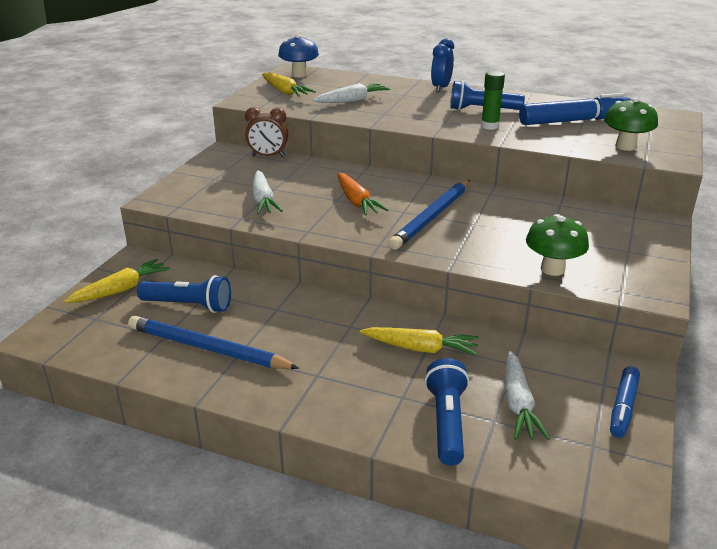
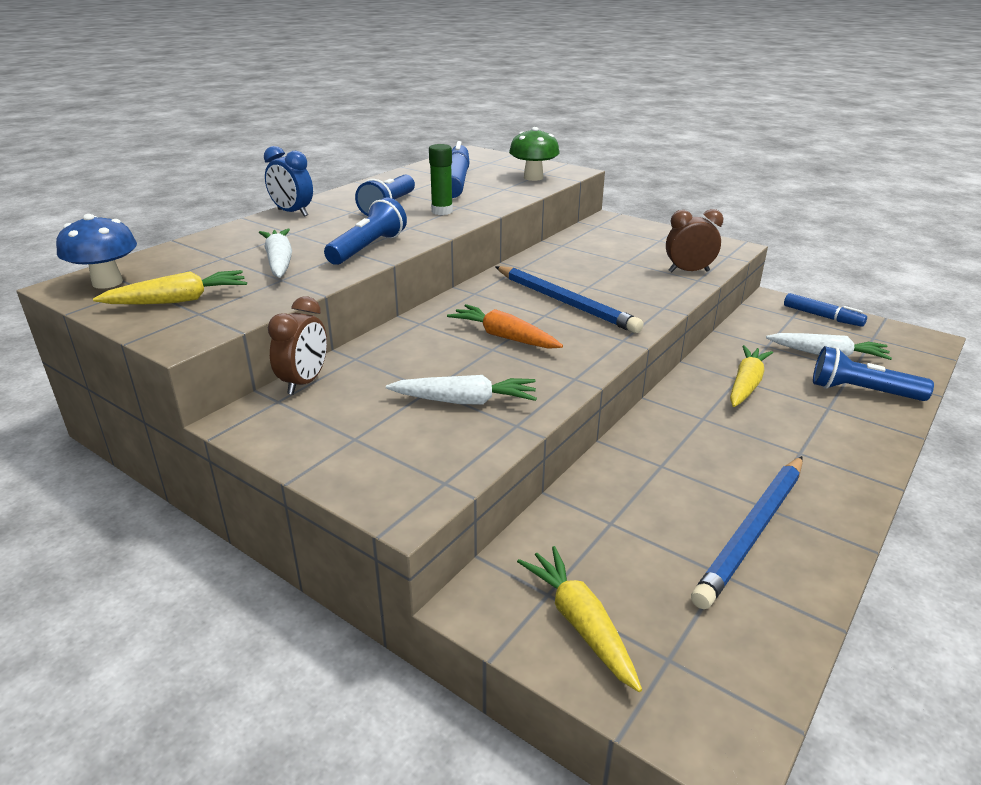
camera: 75 degrees left, 0 degrees up
(189, 305) = (643, 543): blue flashlight -> blue flashlight (368, 248)
(356, 201) = (504, 337): orange carrot -> orange carrot turned 135 degrees counterclockwise
(552, 269) = (688, 271): green mushroom -> brown clock

